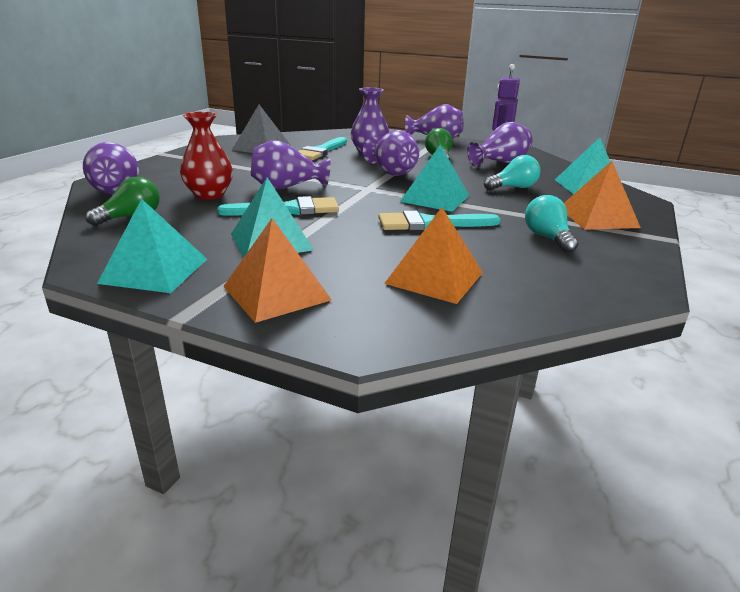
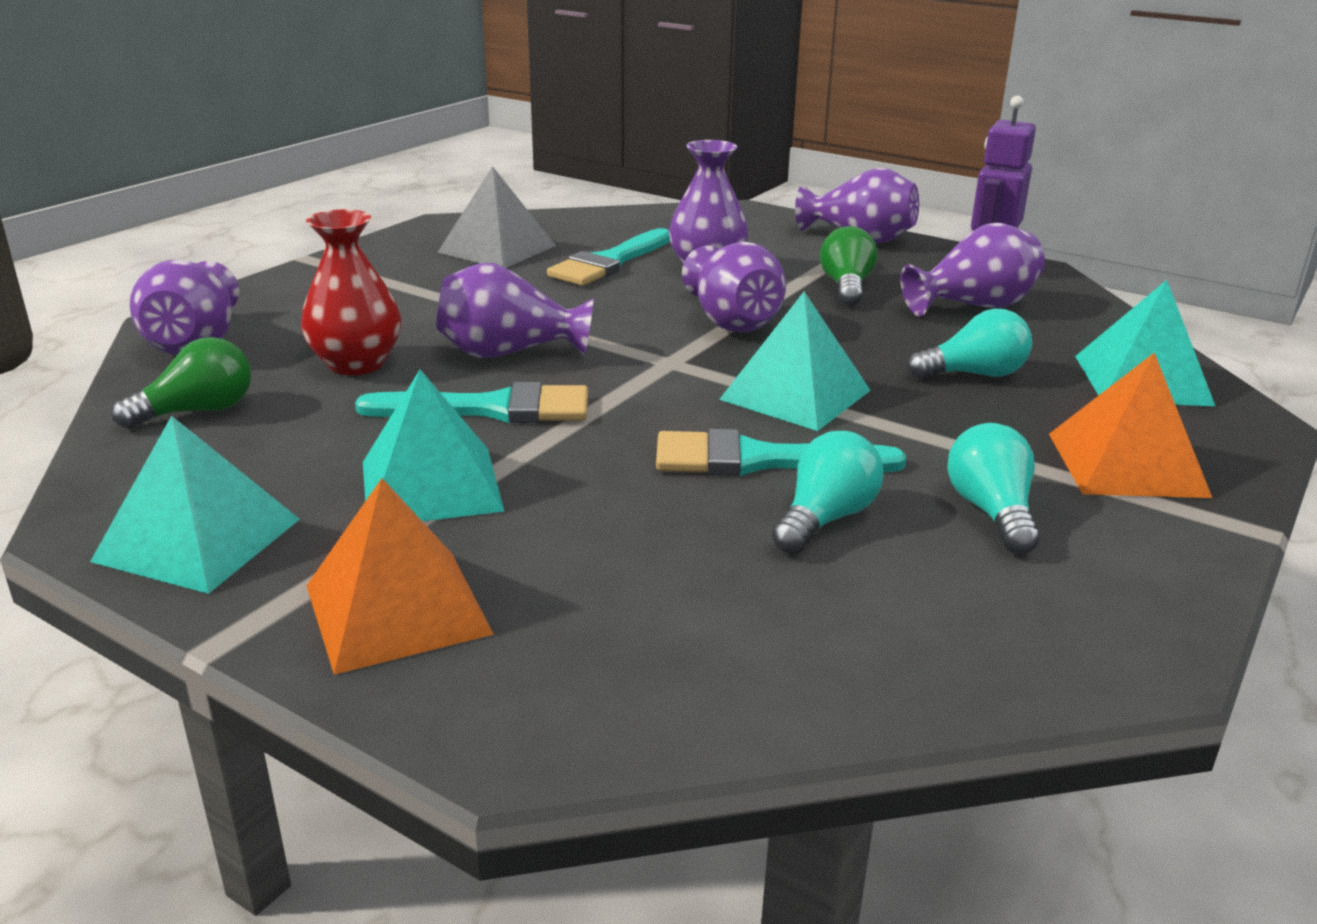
camera: 10 degrees right, 0 degrees up
(435, 277) = (714, 596): orange pyramid -> none
(473, 244) = (825, 519): none -> turquoise light bulb

